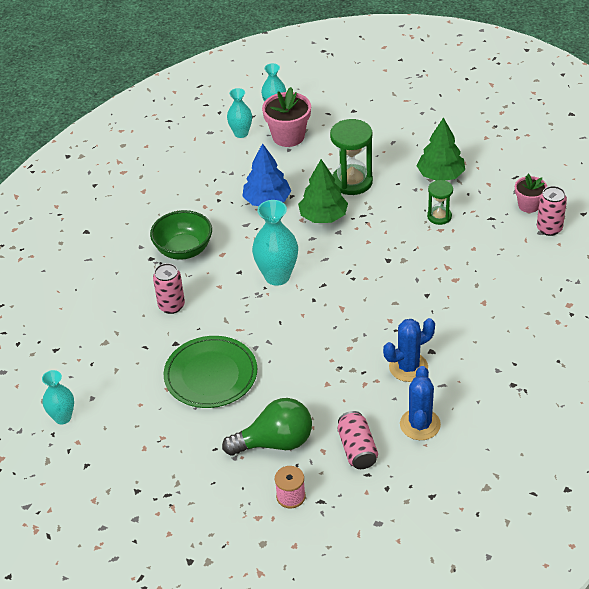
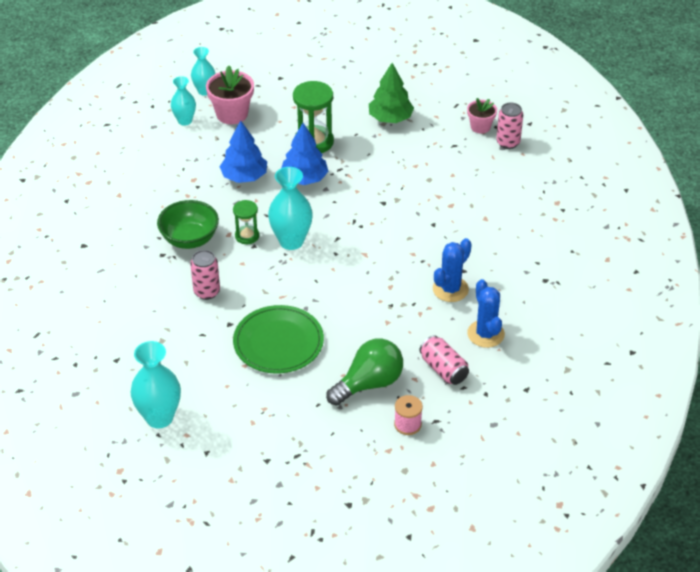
camera: 25 degrees left, 0 degrees up
(62, 417) = (159, 417): turquoise vase -> turquoise vase, size x1.60
(323, 216) = (304, 178): green tree -> blue tree
(439, 216) = (408, 154): green hourglass -> green hourglass (247, 236)

